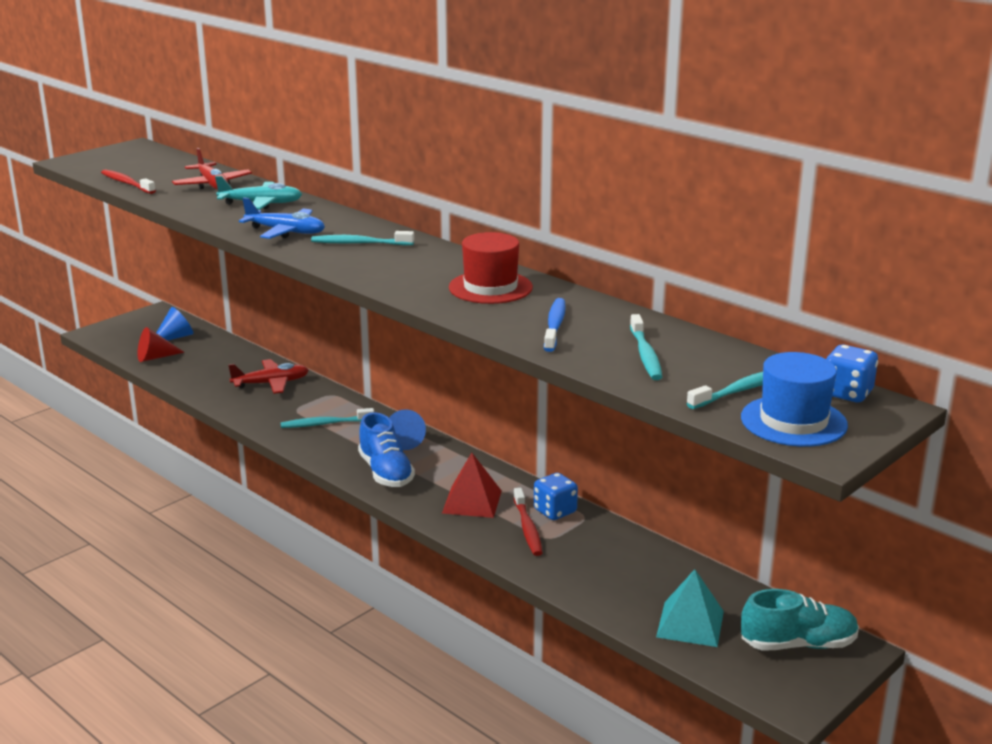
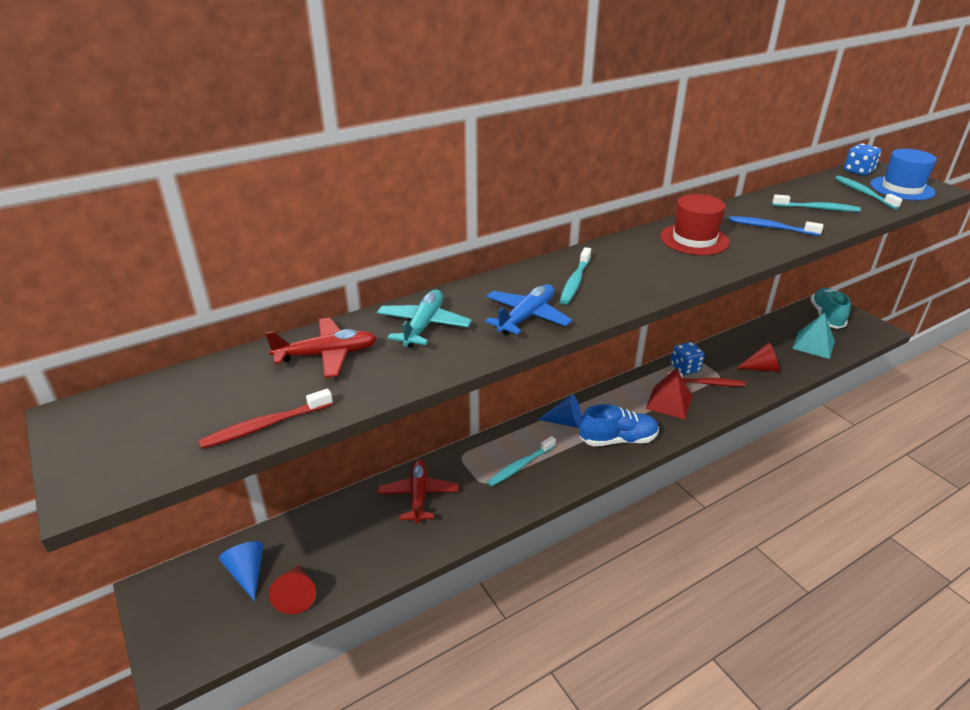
camera: 75 degrees left, 10 degrees up
(325, 424) = (520, 466): turquoise toothbrush -> turquoise toothbrush turned 45 degrees clockwise
(590, 572) = (761, 368): none -> red cone

